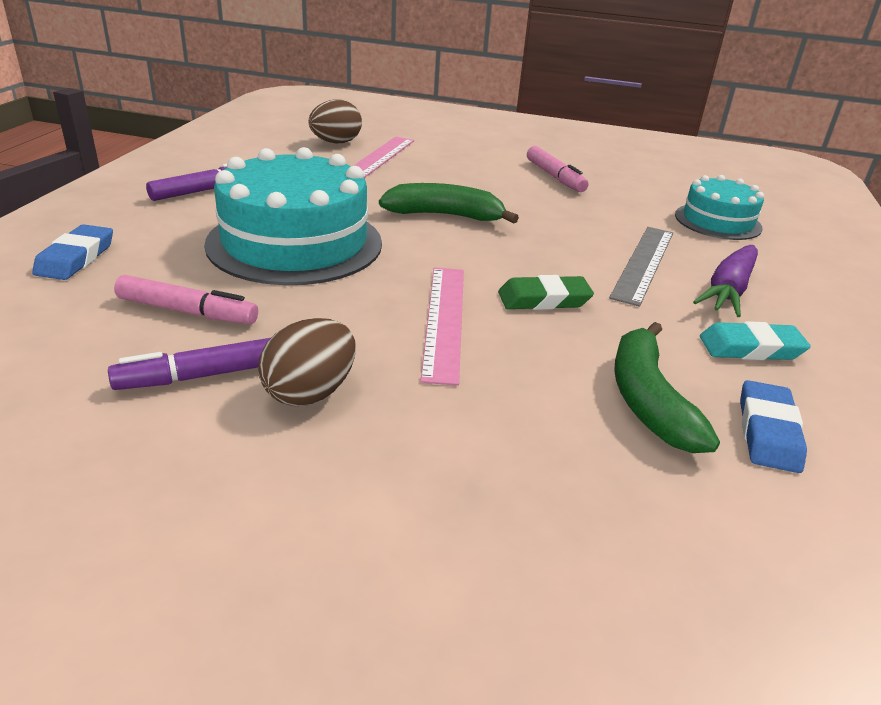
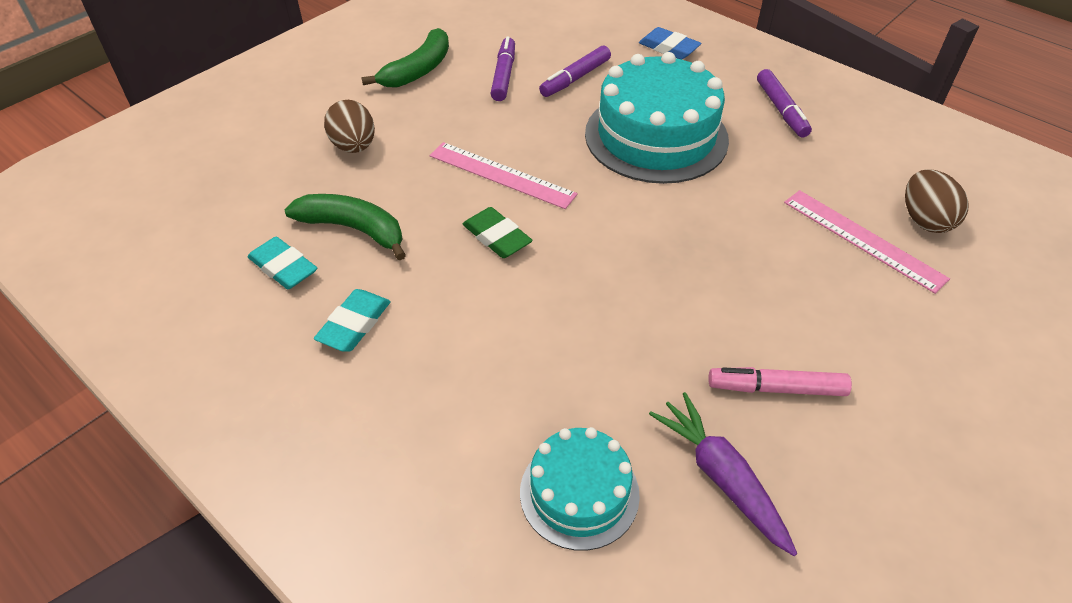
camera: 120 degrees right, 15 degrees up
(187, 311) = (575, 78): pink marker -> purple marker
(310, 392) = (463, 104): brown egg -> brown egg (354, 146)
(445, 215) = (682, 238): green banana -> green banana (418, 70)
(544, 299) = (497, 237): green eraser -> green eraser turned 60 degrees counterclockwise
(643, 263) = (517, 340): grey ruler -> none
(728, 290) = (434, 375): purple carrot -> purple carrot (721, 477)
(767, 432) = (283, 267): blue eraser -> turquoise eraser

